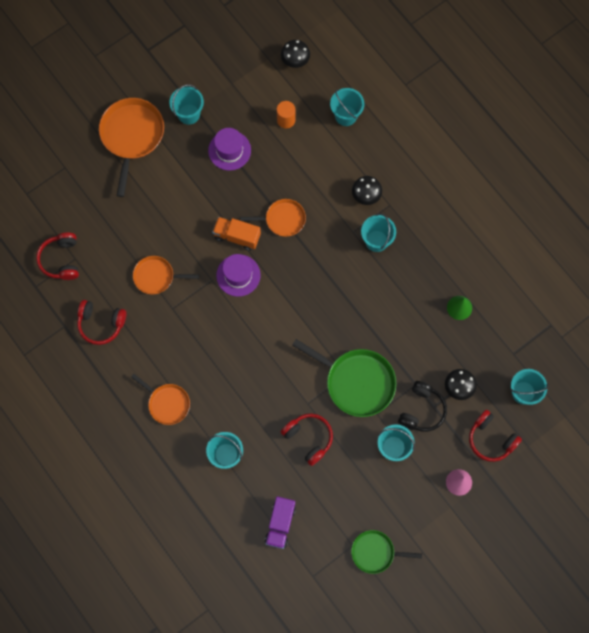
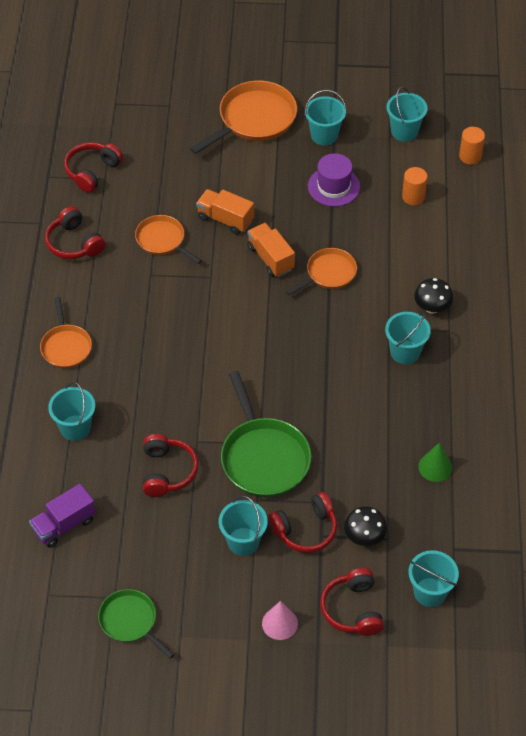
camera: 40 degrees right, 20 degrees down
(182, 229) = (225, 219): none -> orange truck
(238, 275) = (239, 290): purple hat -> none
(283, 219) = (329, 273): orange pan -> orange pan turned 75 degrees counterclockwise
(295, 60) = (470, 156): black mushroom -> orange cylinder
(346, 115) = (477, 230): turquoise bucket -> turquoise bucket (404, 131)
(421, 410) = (305, 530): black headphones -> red headphones

